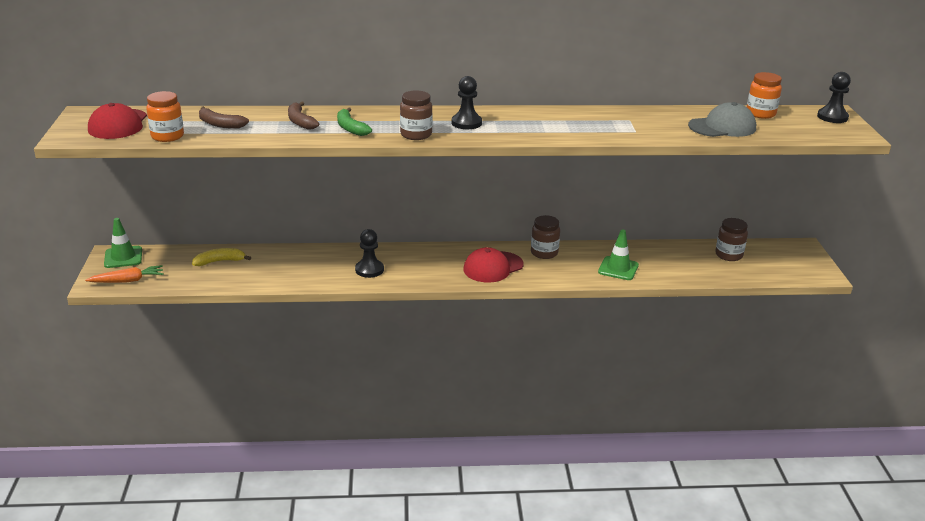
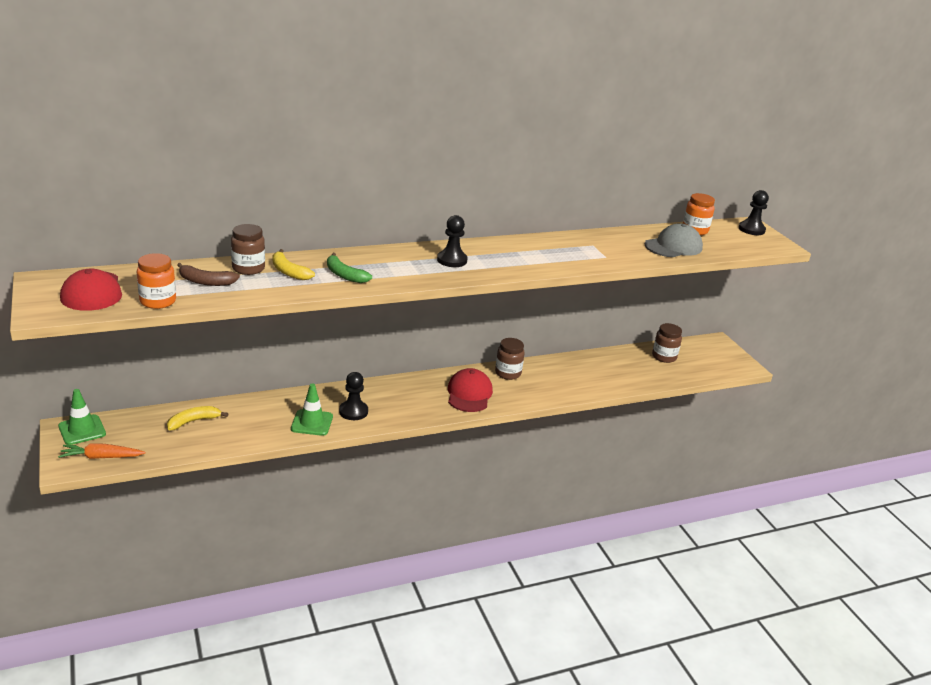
camera: 20 degrees left, 0 degrees up
(128, 281) = (101, 457): orange carrot -> orange carrot turned 150 degrees counterclockwise
(300, 122) = (289, 272): brown banana -> yellow banana
(416, 135) = (413, 277): brown jar -> brown jar (248, 268)
(493, 267) = (469, 394): red cap -> red cap turned 150 degrees clockwise
(618, 268) = (580, 381): green traffic cone -> green traffic cone (312, 423)

